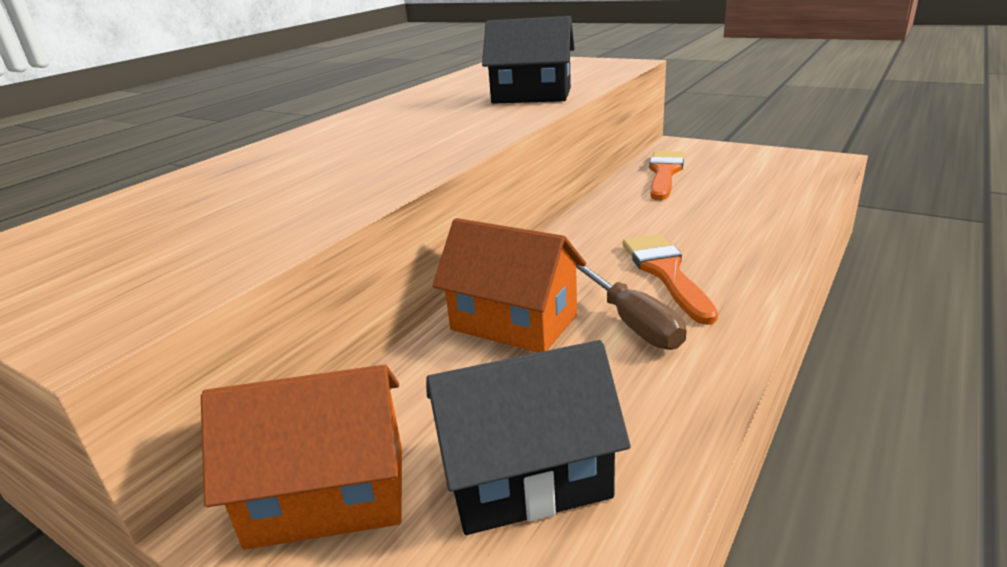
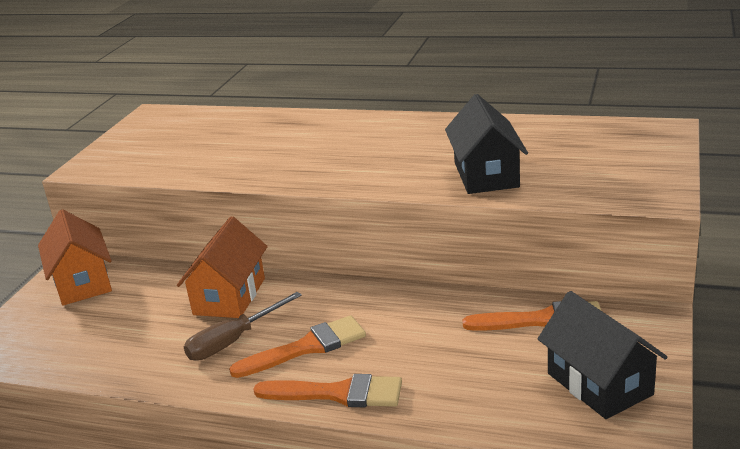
camera: 75 degrees right, 0 degrees up
(526, 477) = (88, 331): black house -> black house (599, 384)
(760, 260) = (338, 393): none -> orange brush

